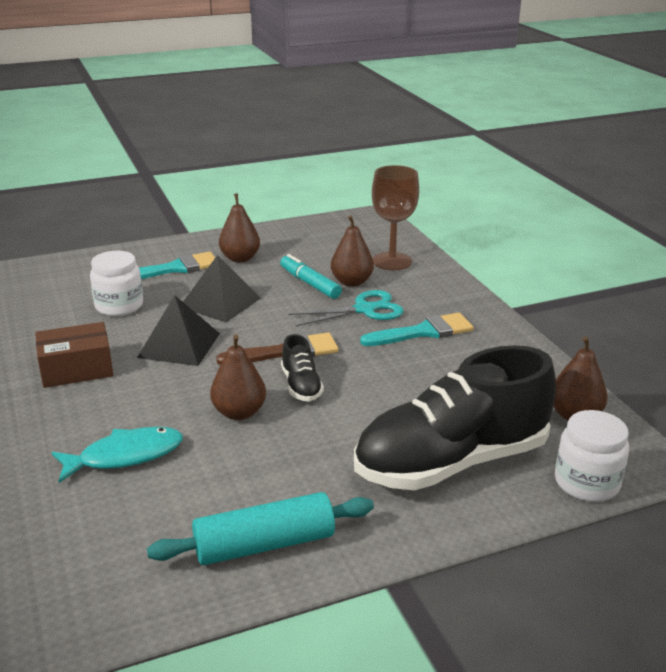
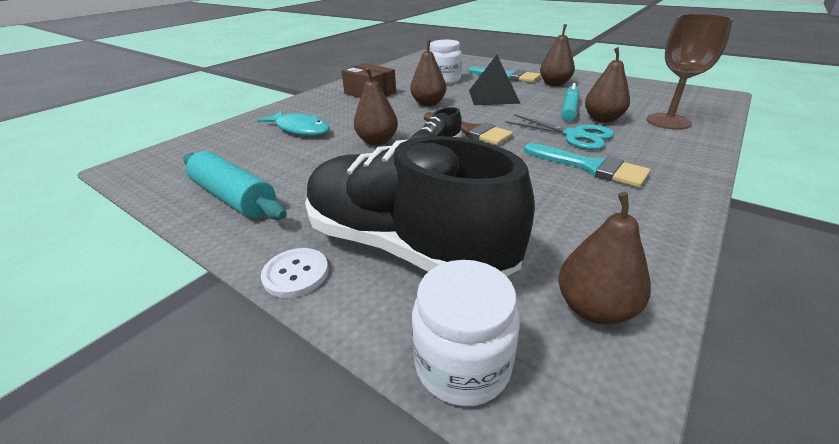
camera: 60 degrees right, 5 degrees up
(179, 345) = (428, 103): black pyramid -> brown pear
(442, 529) = (296, 274): none -> white button

